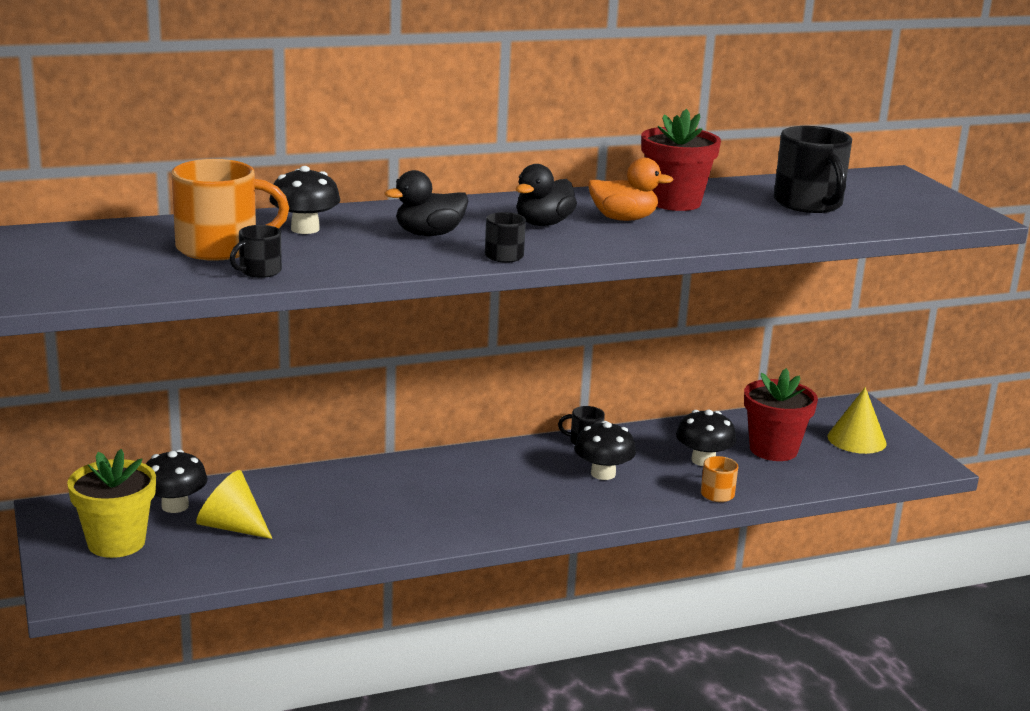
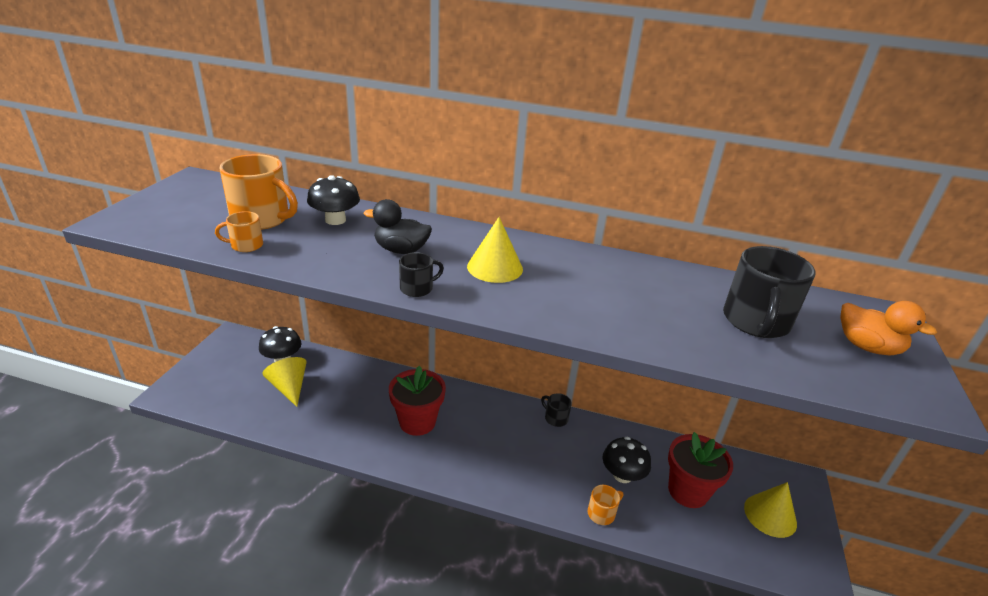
camera: 35 degrees right, 10 degrees up
(116, 542) = (227, 371): yellow flower pot -> none
(259, 271) = (246, 245): black mug -> orange mug
(543, 224) = (495, 267): black duck -> yellow cone
(603, 473) = (539, 452): black mushroom -> none
(623, 219) = (564, 283): orange duck -> orange duck (867, 347)
(674, 202) = (631, 280): red flower pot -> red flower pot (417, 422)

